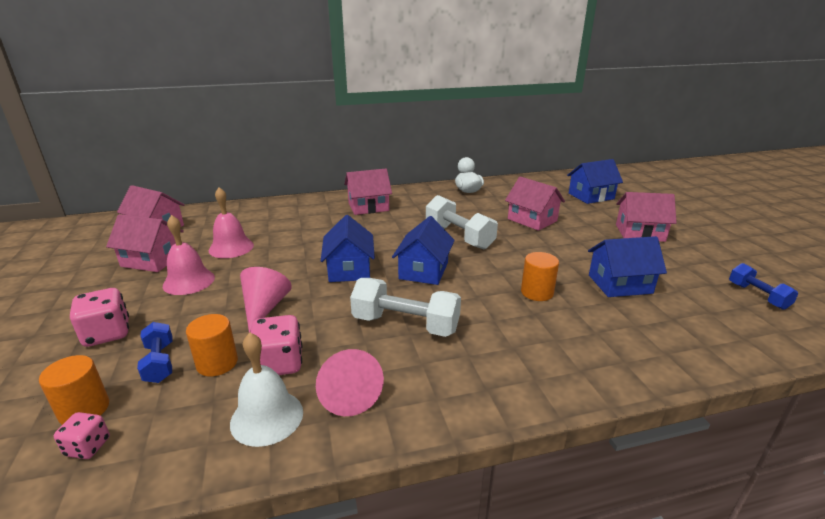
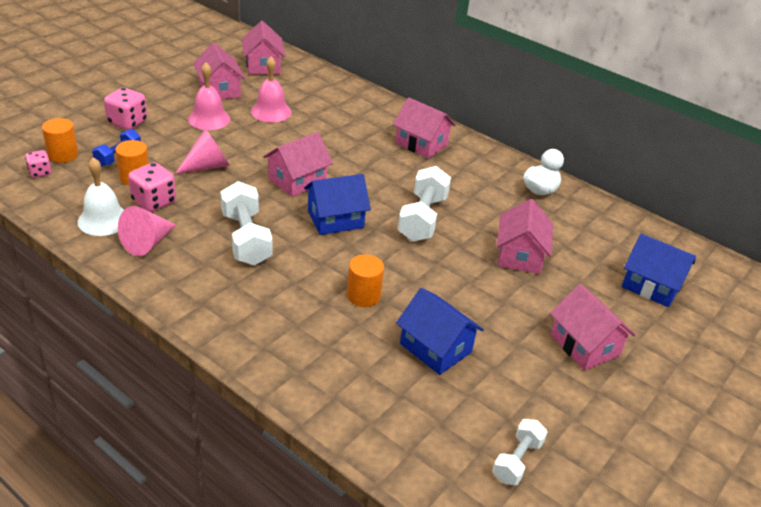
camera: 50 degrees right, 10 degrees up
(349, 269) = (297, 180): blue house -> pink house
(757, 296) = (517, 460): blue dumbbell -> white dumbbell

